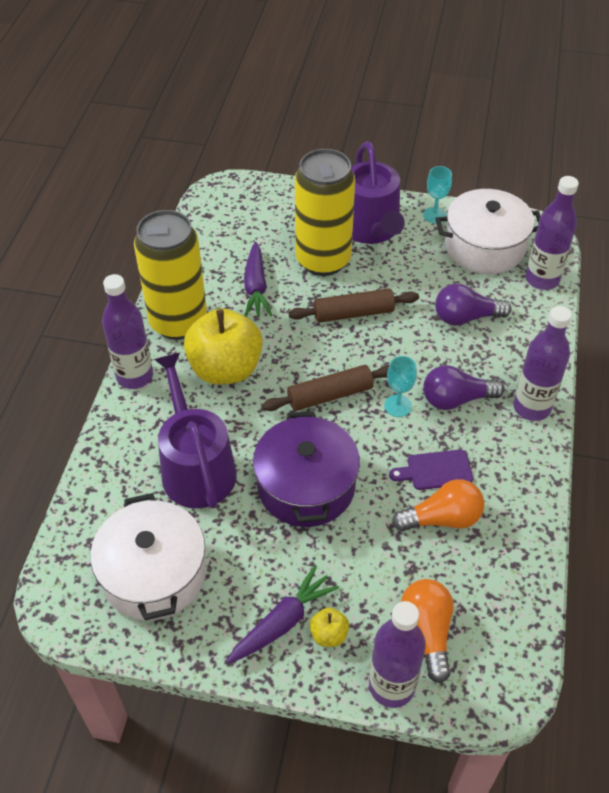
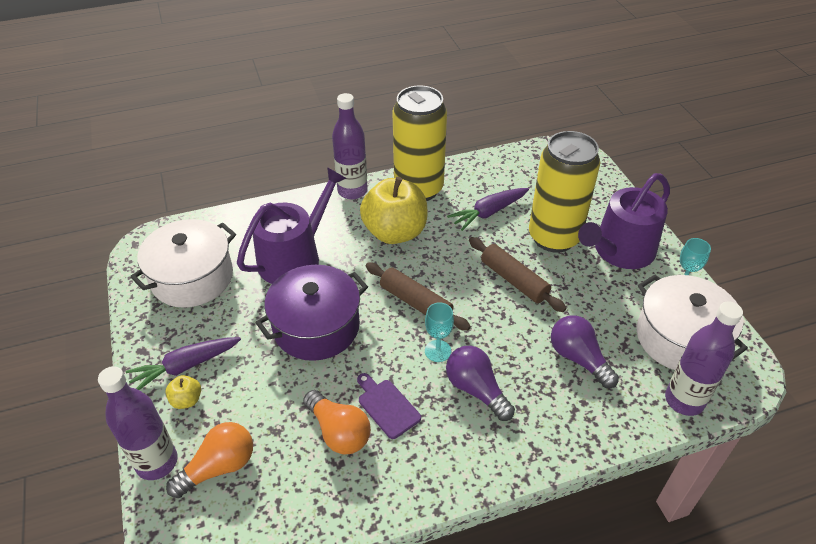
camera: 60 degrees right, 5 degrees down
(282, 622) = (185, 366): purple carrot -> purple carrot turned 135 degrees clockwise
(531, 407) = (512, 454): purple bottle -> none

